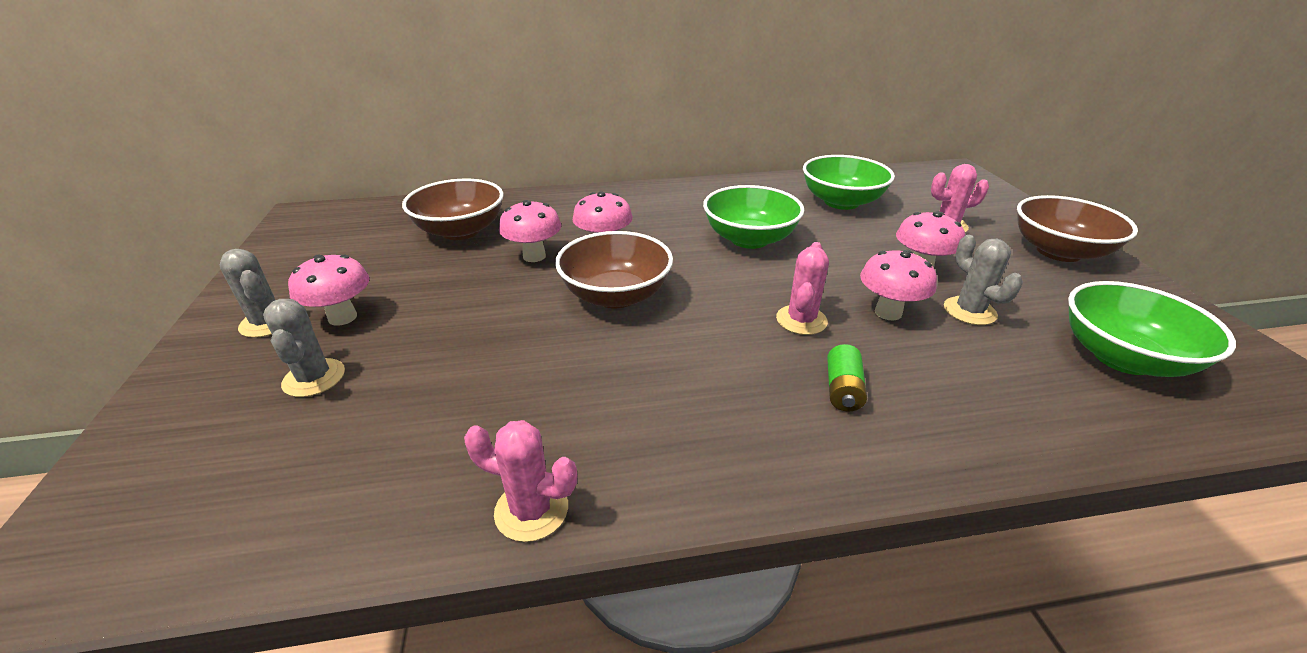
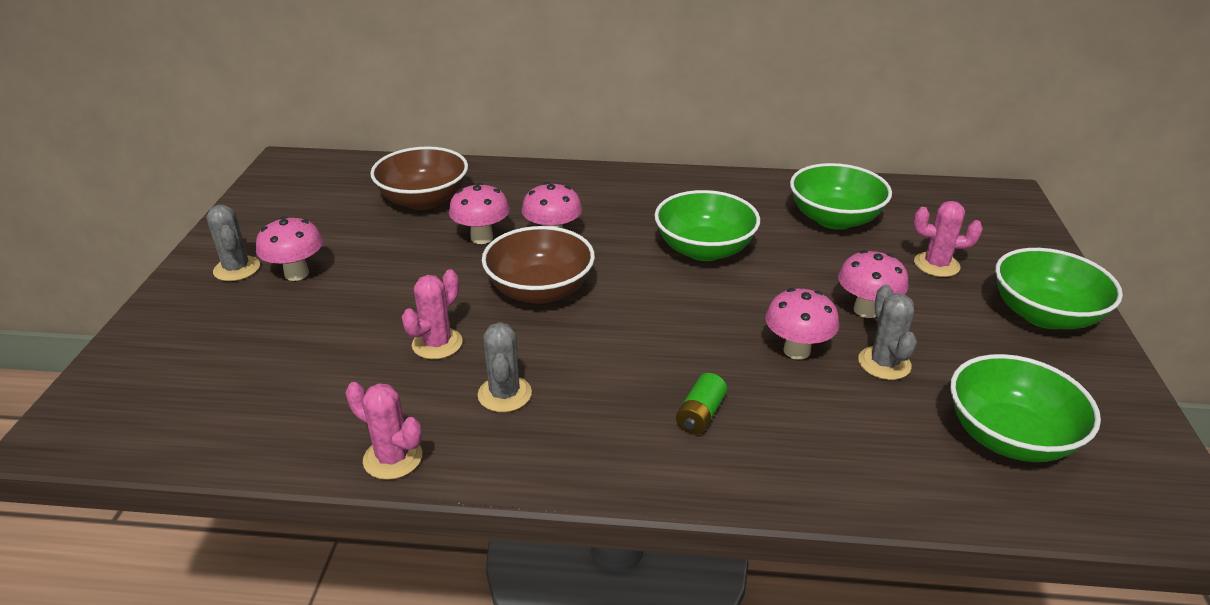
camera: 15 degrees right, 0 degrees up
(314, 378) = (262, 324): grey cactus -> grey cactus (504, 394)
(801, 320) = (703, 344): pink cactus -> pink cactus (437, 344)
(1058, 252) = (1044, 315): brown bowl -> green bowl

